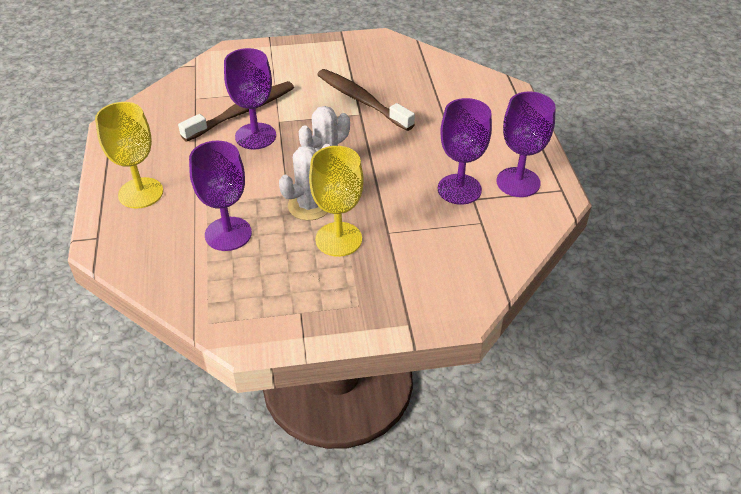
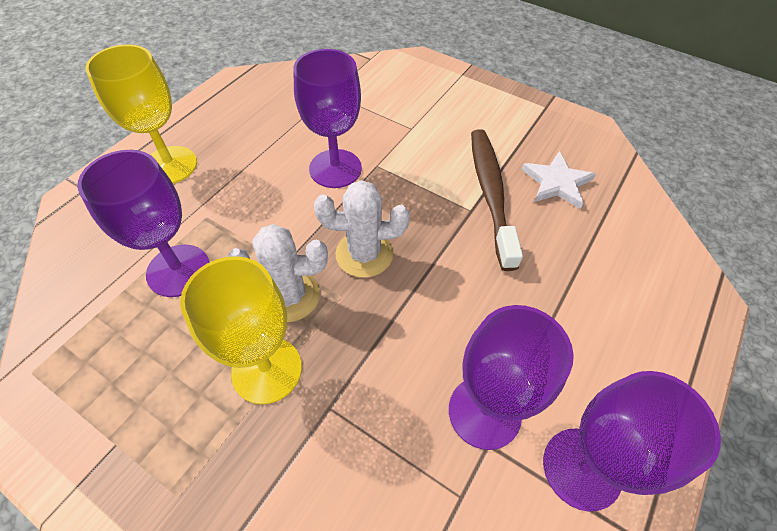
camera: 40 degrees right, 10 degrees up
(242, 112) = (354, 133): brown toothbrush -> none
(391, 76) = (557, 182): none -> white star

